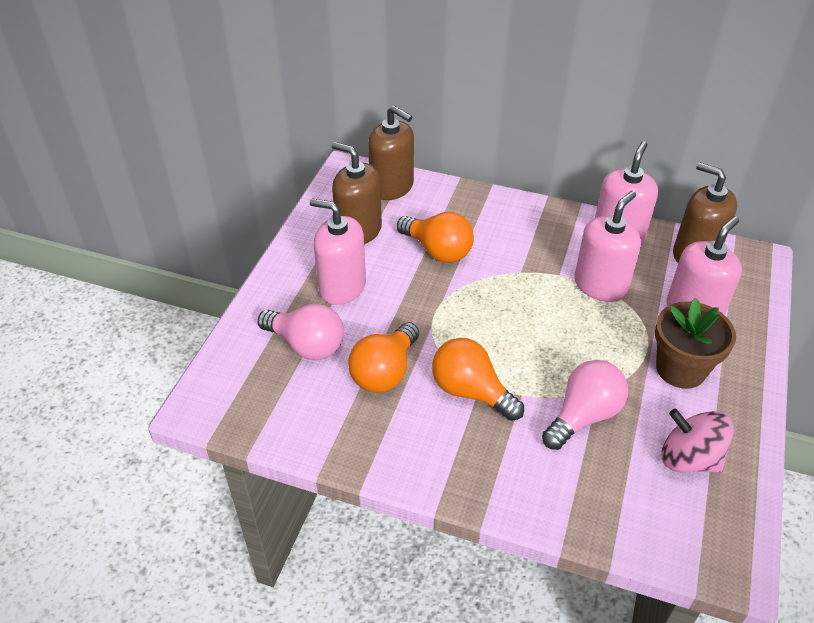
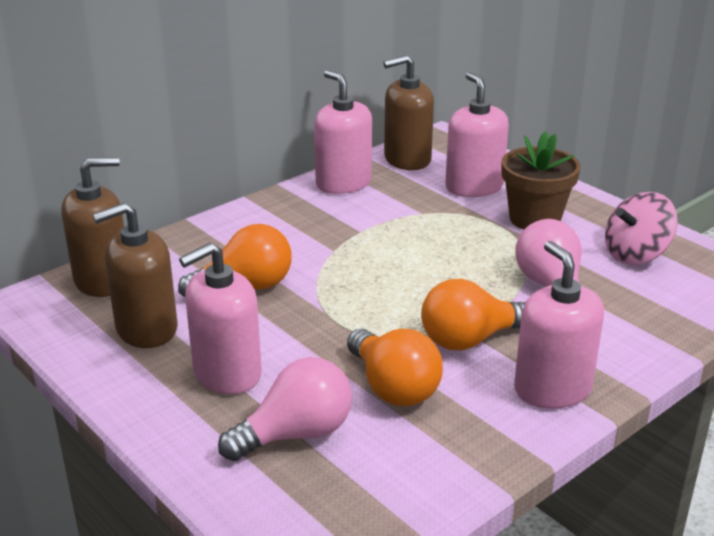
camera: 60 degrees left, 15 degrees down
(600, 285) = (398, 216): pink soap dispenser -> pink soap dispenser (552, 389)

